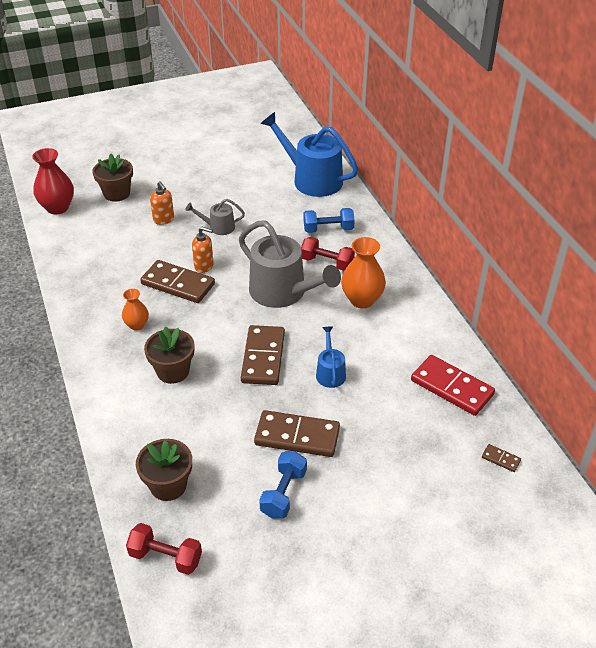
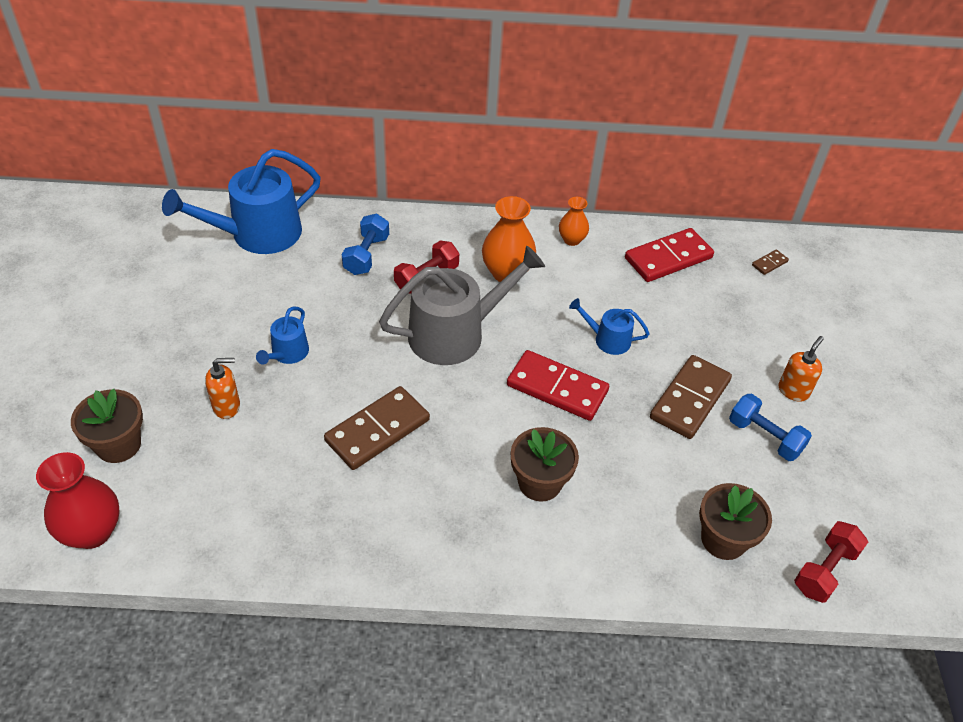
camera: 70 degrees left, 5 degrees up
(137, 325) = (433, 498): orange vase -> orange vase (571, 240)
(204, 266) = (358, 392): orange soap dispenser -> orange soap dispenser (793, 391)
(218, 227) = (287, 353): grey watering can -> blue watering can
(263, 357) = (557, 388): brown domino -> red domino

